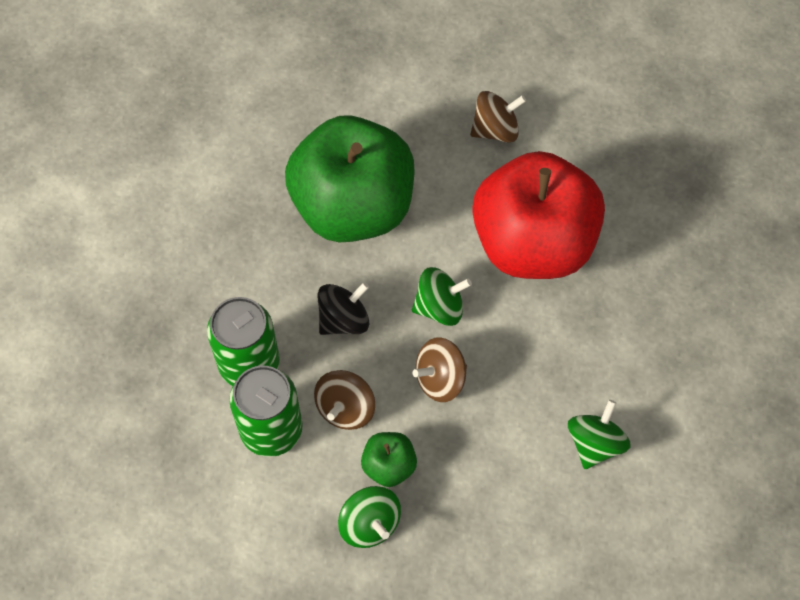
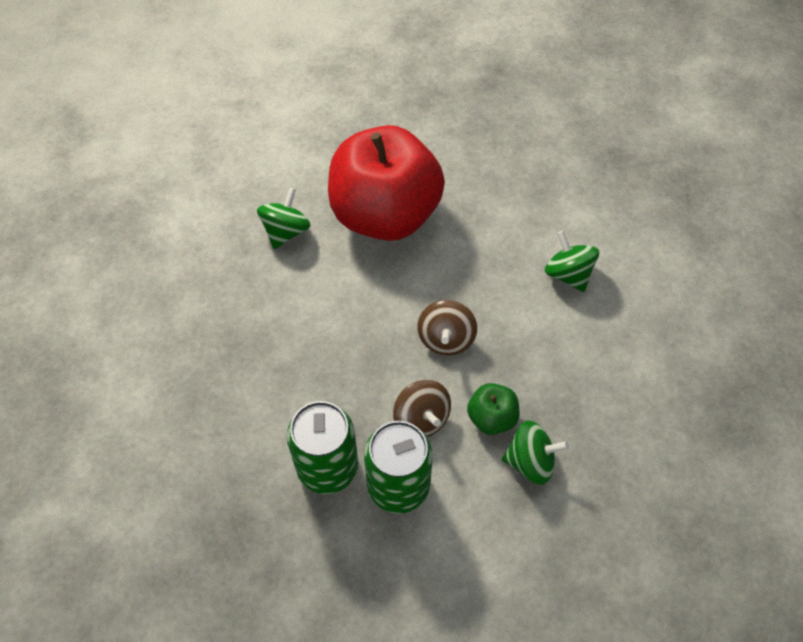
camera: 55 degrees left, 5 degrees down
(344, 320) = (345, 374): black spinning top -> none
(353, 207) = (255, 308): green apple -> none
(439, 307) = (387, 303): green spinning top -> green spinning top (286, 231)
(495, 130) = (276, 181): brown spinning top -> none

